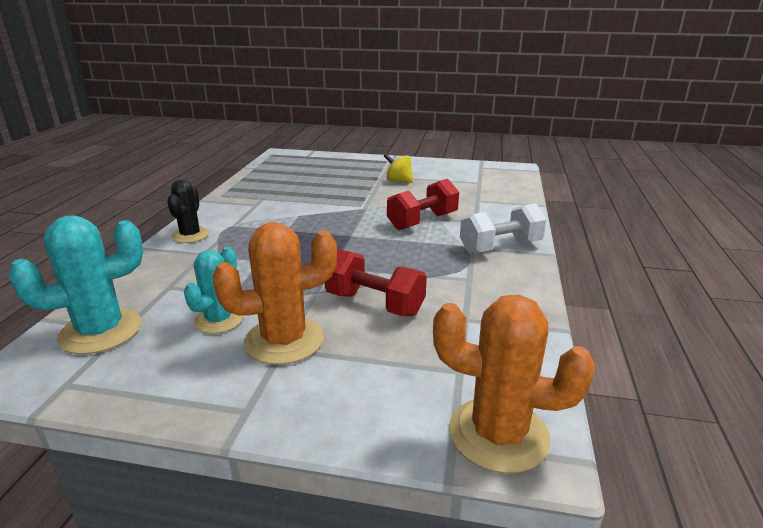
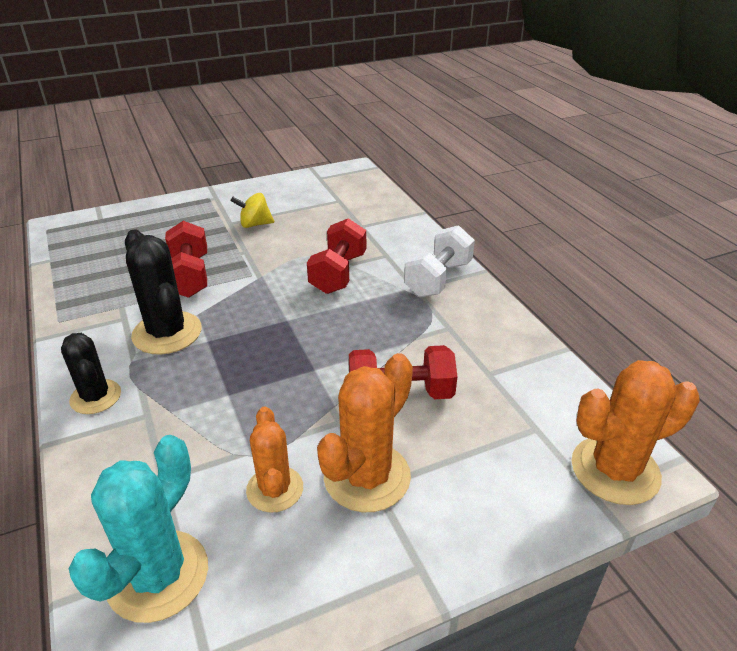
camera: 35 degrees left, 10 degrees up
(219, 320) = (275, 489): turquoise cactus -> orange cactus
(269, 219) = (167, 333): none -> black cactus
(320, 196) = (189, 276): none -> red dumbbell

